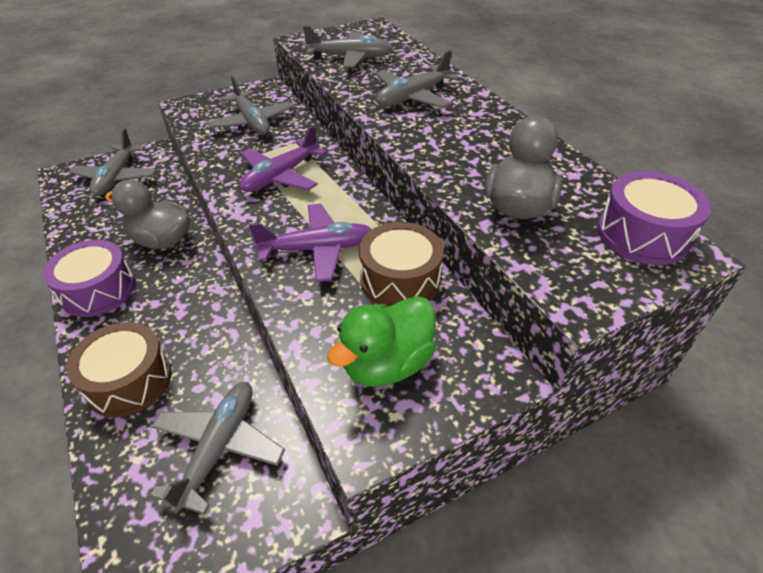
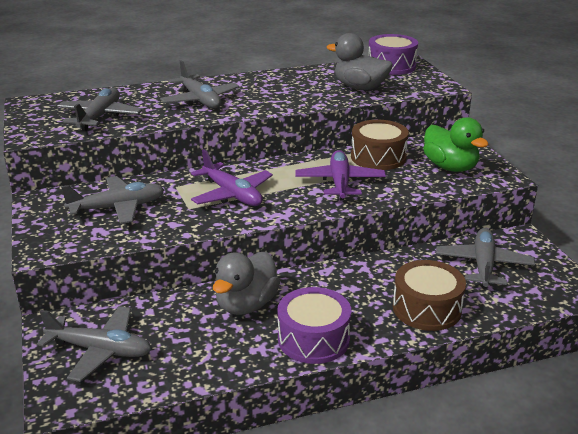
camera: 80 degrees left, 15 degrees down
(219, 447) = (483, 265): grey plane -> grey plane turned 75 degrees clockwise

